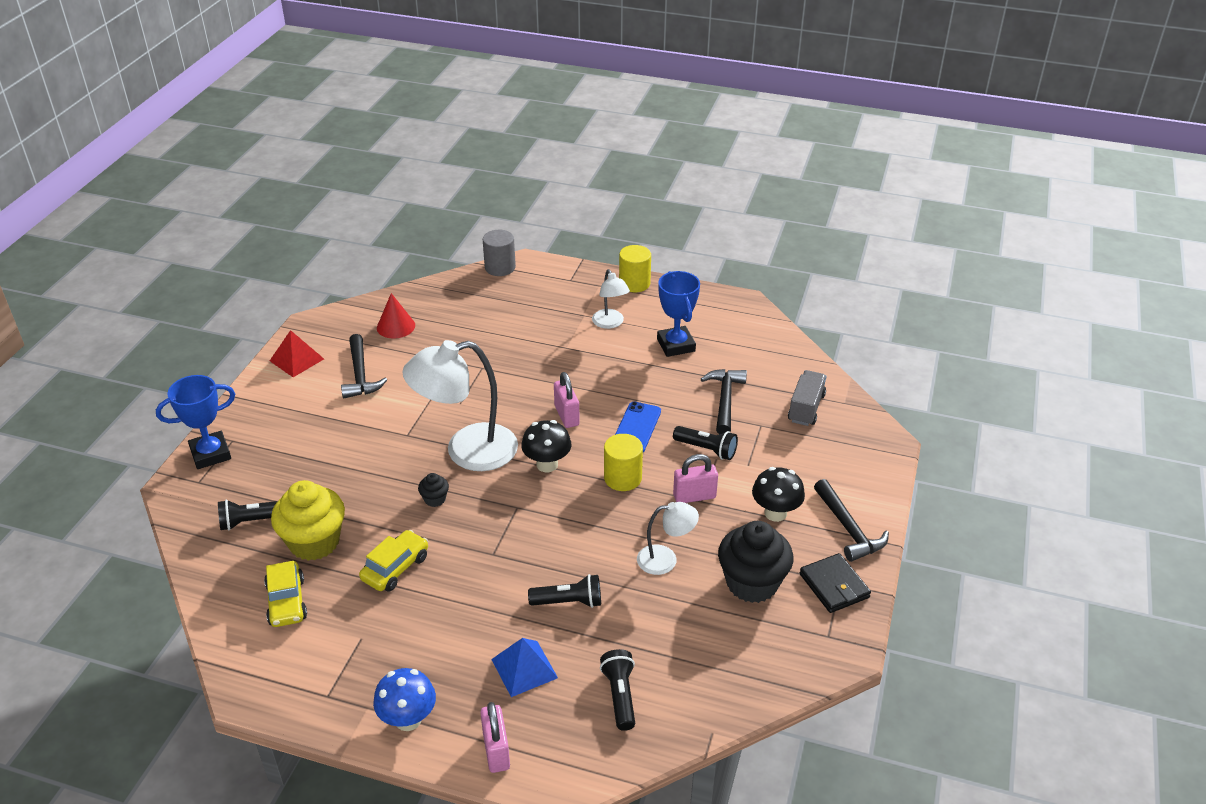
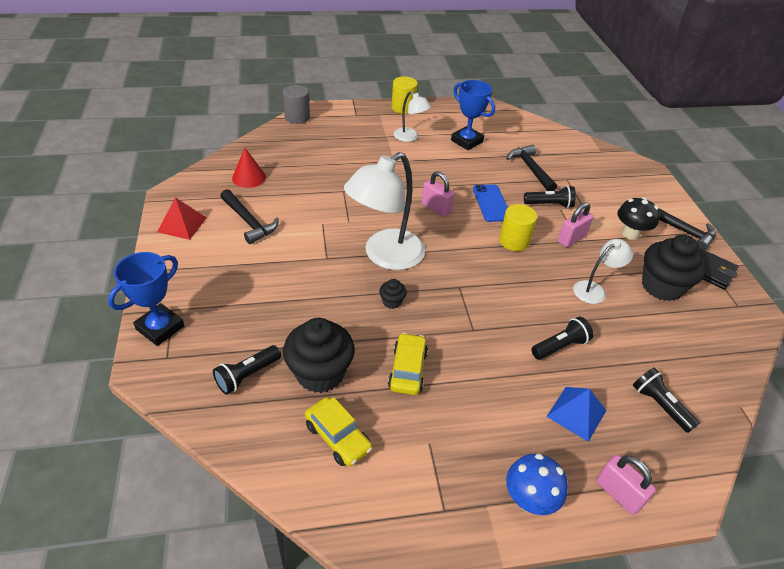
camera: 30 degrees left, 5 degrees up
(314, 542) = (320, 373): yellow cupcake -> black cupcake
(547, 464) = (453, 248): black mushroom -> none
(806, 408) = (583, 160): grey truck -> none

